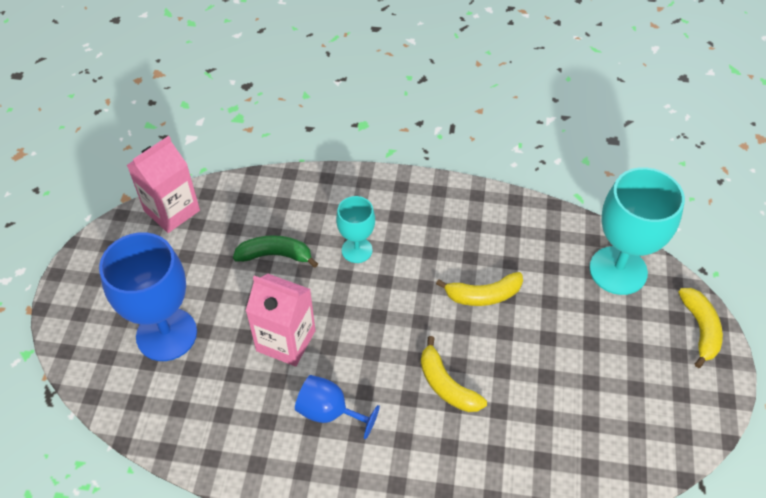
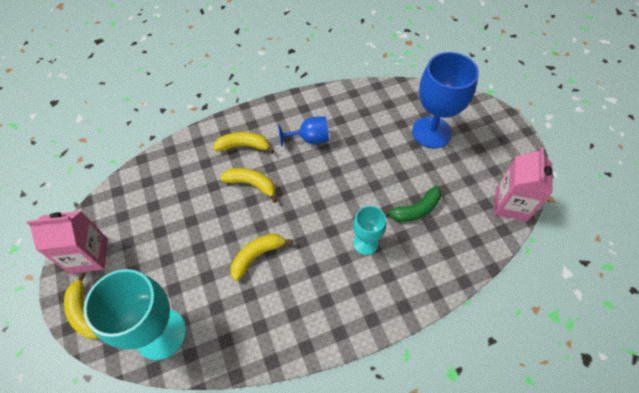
camera: 150 degrees right, 5 degrees up
(286, 341) = (363, 162): pink carton -> pink carton (89, 255)
(428, 451) = (243, 146): none -> yellow banana

